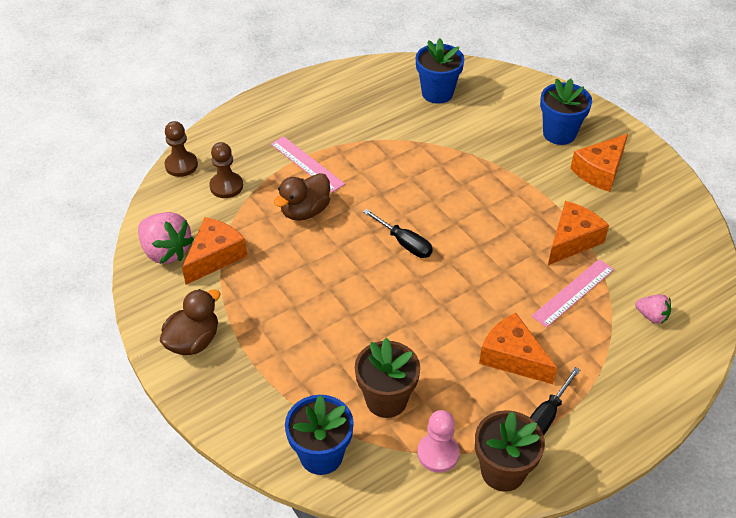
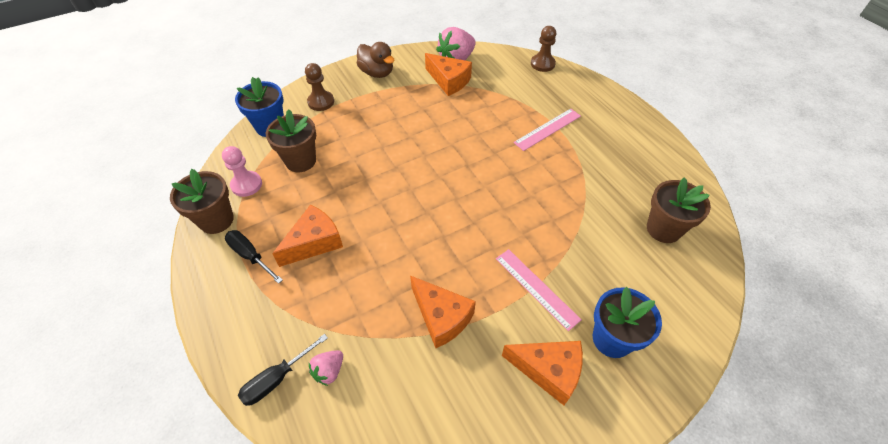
camera: 95 degrees right, 5 degrees up
(226, 186) = (520, 85): brown pawn -> brown pawn (321, 102)
(305, 211) = (492, 126): brown duck -> none
(405, 243) = (451, 184): black screwdriver -> black screwdriver (276, 379)
(437, 93) = (663, 229): blue flower pot -> brown flower pot
(573, 292) = (374, 303): pink ruler -> pink ruler (536, 288)
(600, 171) = (548, 371): orange cheese -> orange cheese turned 150 degrees clockwise

